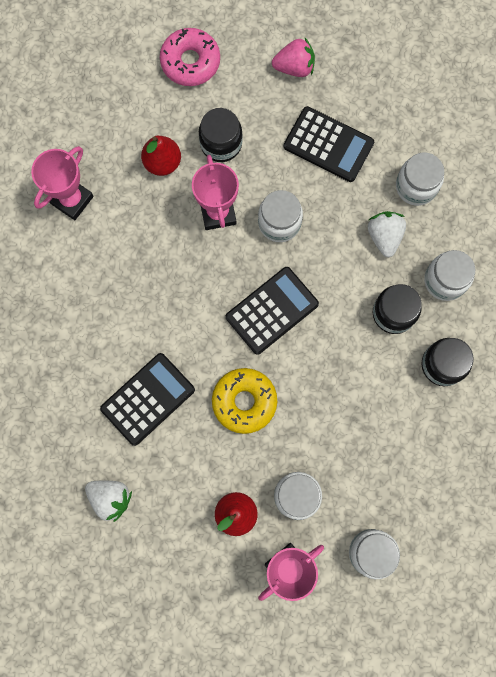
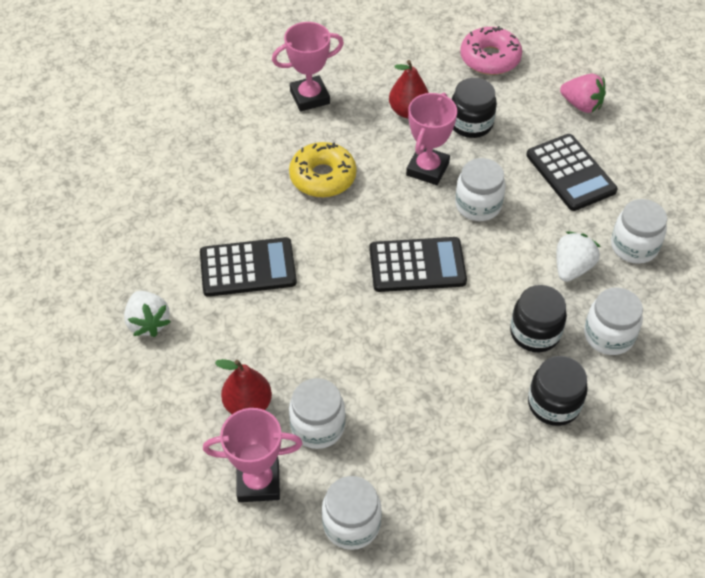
camera: 35 degrees right, 25 degrees down
(244, 401) = (332, 320): yellow donut -> yellow donut (323, 177)

